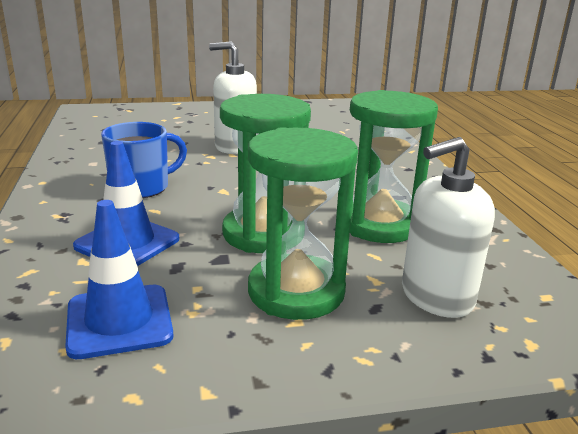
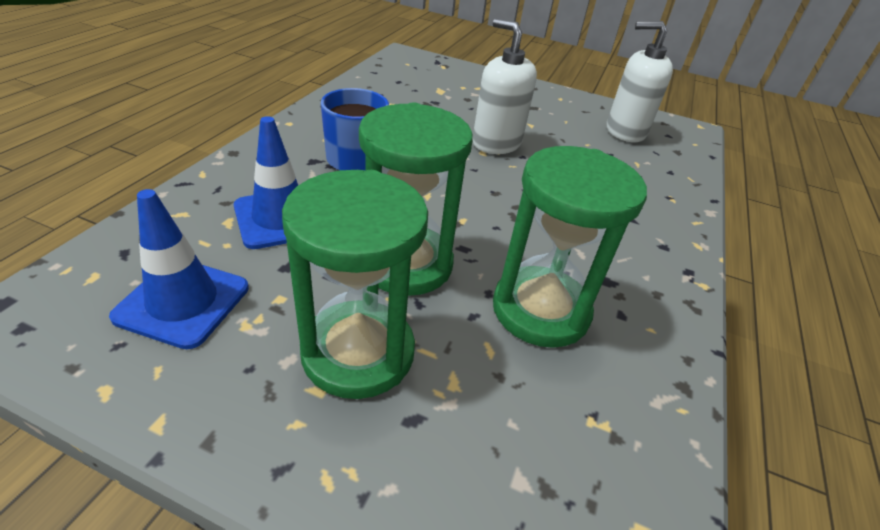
camera: 30 degrees right, 15 degrees up
(436, 296) = (496, 445): white soap dispenser -> white soap dispenser (625, 131)

